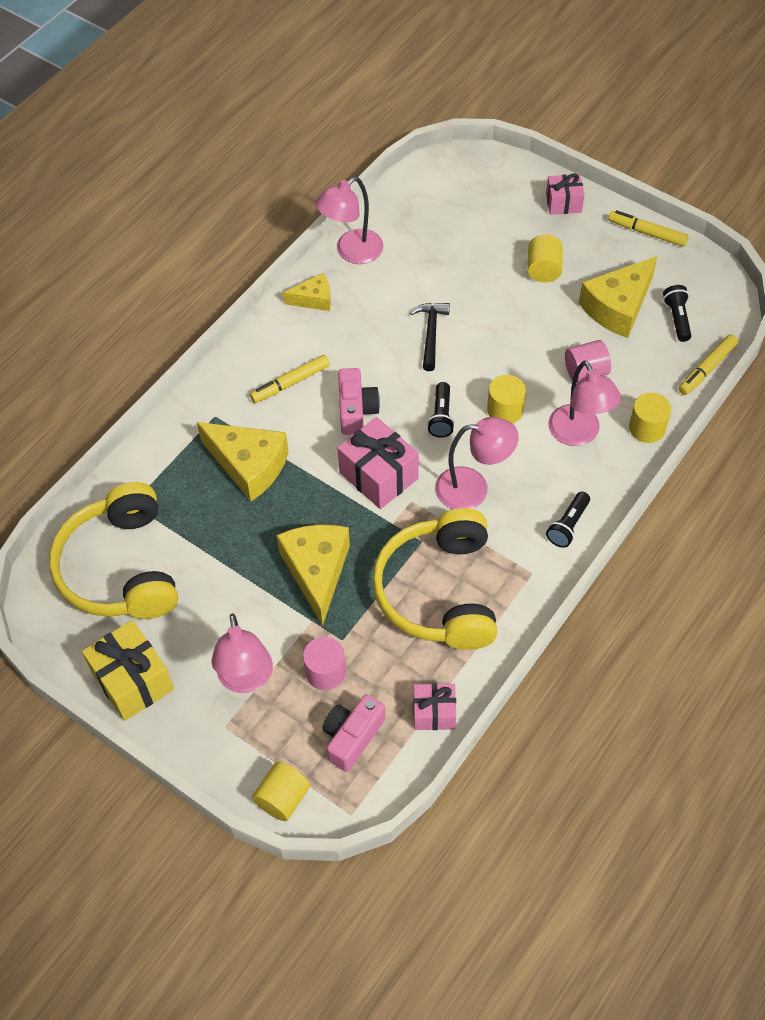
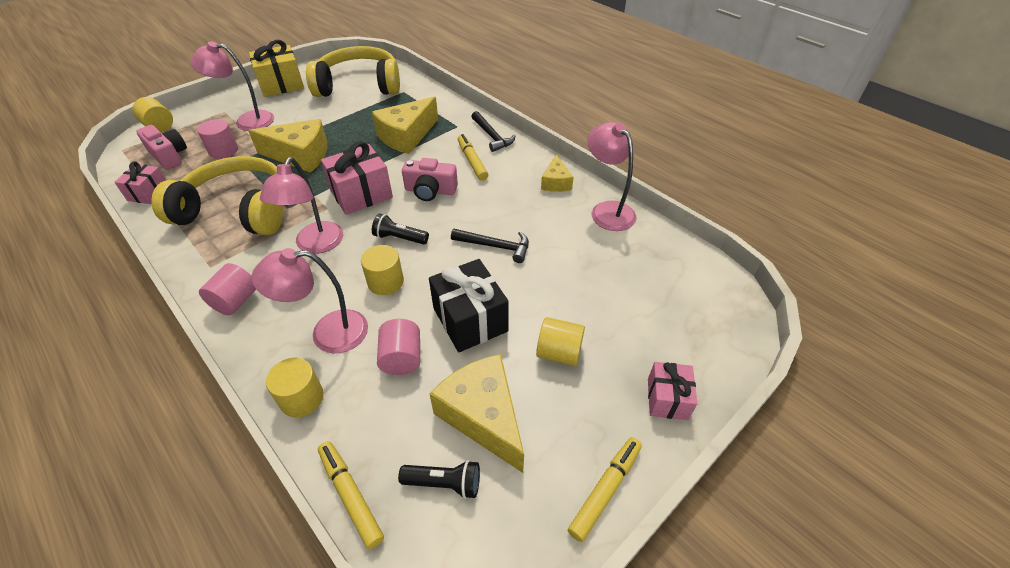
camera: 100 degrees right, 10 degrees down
(232, 374) = (492, 136): none -> black hammer
(529, 334) = (470, 319): none -> black gift
(568, 525) = (235, 301): black flashlight -> pink cylinder

